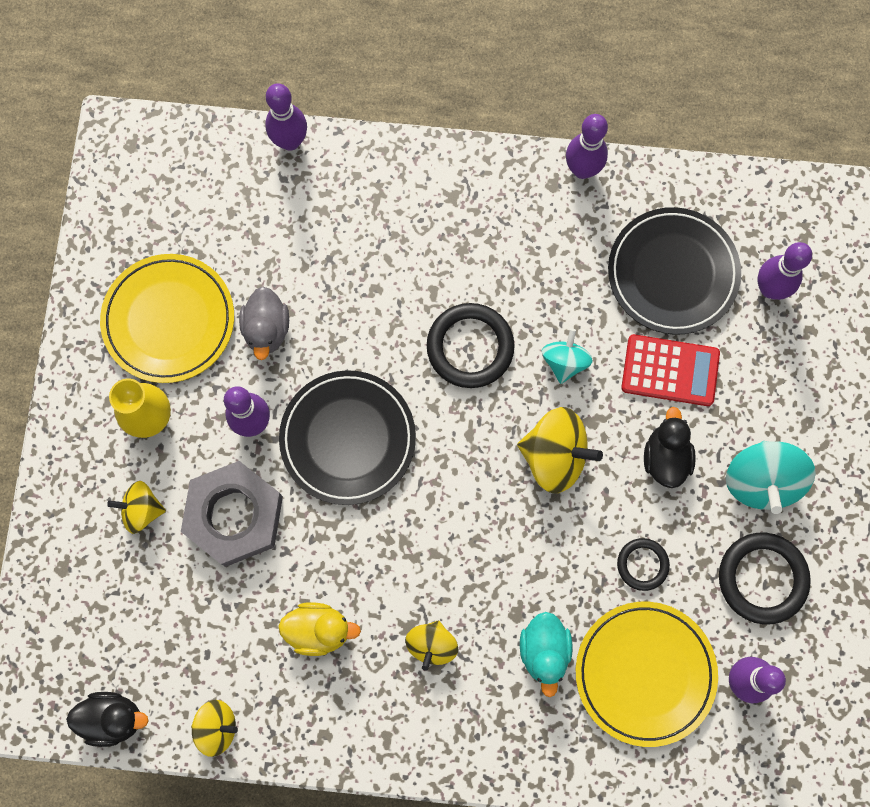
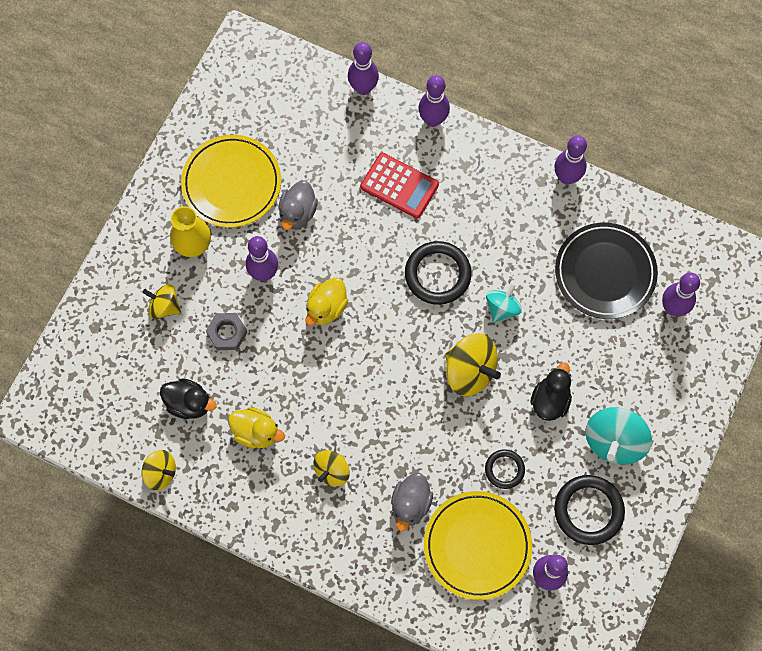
camera: 20 degrees right, 5 degrees down
(113, 718) = (92, 441): black duck -> black duck (189, 403)
(234, 515) = (227, 333): grey nut -> grey nut, size x0.53
(348, 439) = (326, 308): black plate -> yellow duck
(392, 152) = (433, 120): none -> purple bowling pin
(544, 651) = (410, 504): turquoise duck -> grey duck
(670, 370) = (577, 341): red calculator -> red calculator (399, 186)

